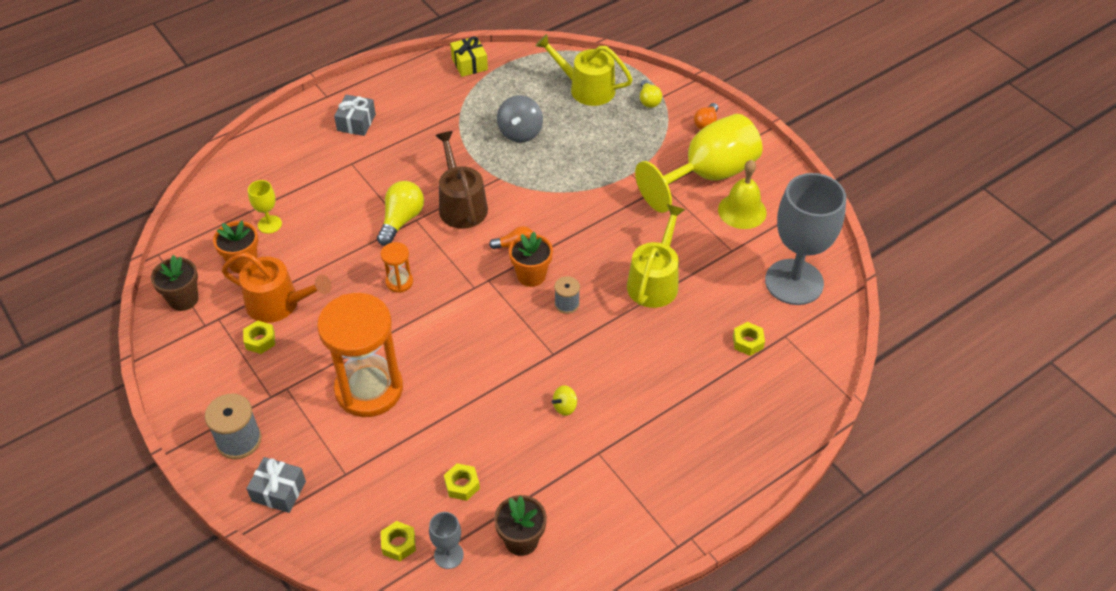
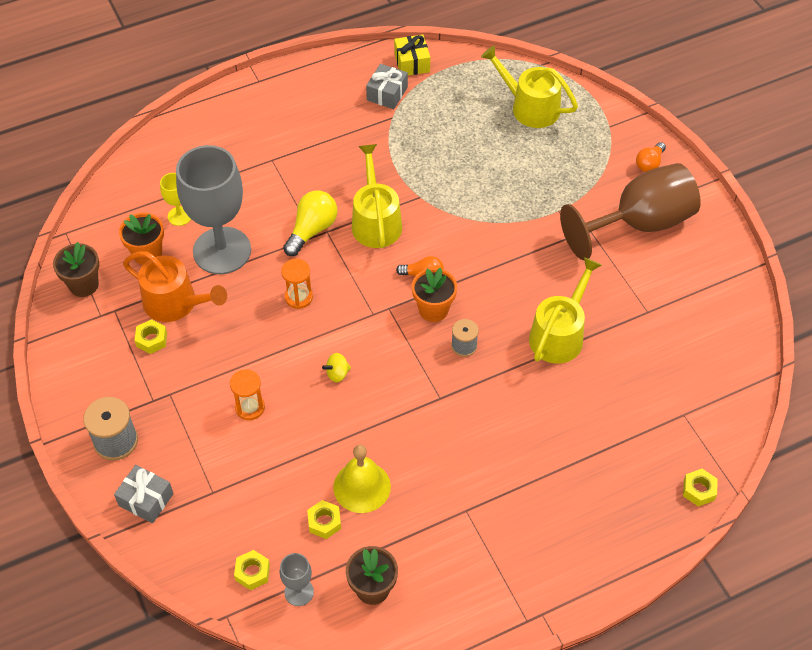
camera: 10 degrees right, 5 degrees up
(356, 122) = (284, 115): grey gift -> grey gift (387, 94)
(369, 389) = (250, 407): orange hourglass -> orange hourglass, size x0.43
(461, 205) = (375, 221): brown watering can -> yellow watering can
(520, 133) = (451, 148): grey spinning top -> none
(565, 407) = (441, 456): yellow spinning top -> yellow spinning top (337, 373)
(648, 100) = (593, 129): yellow light bulb -> none
(708, 175) = (639, 223): yellow goblet -> brown goblet
(742, 211) = (667, 269): yellow bell -> yellow bell (362, 487)
(747, 342) = (643, 415): yellow nut -> yellow nut (698, 490)
(794, 282) = (706, 356): grey goblet -> grey goblet (222, 251)

